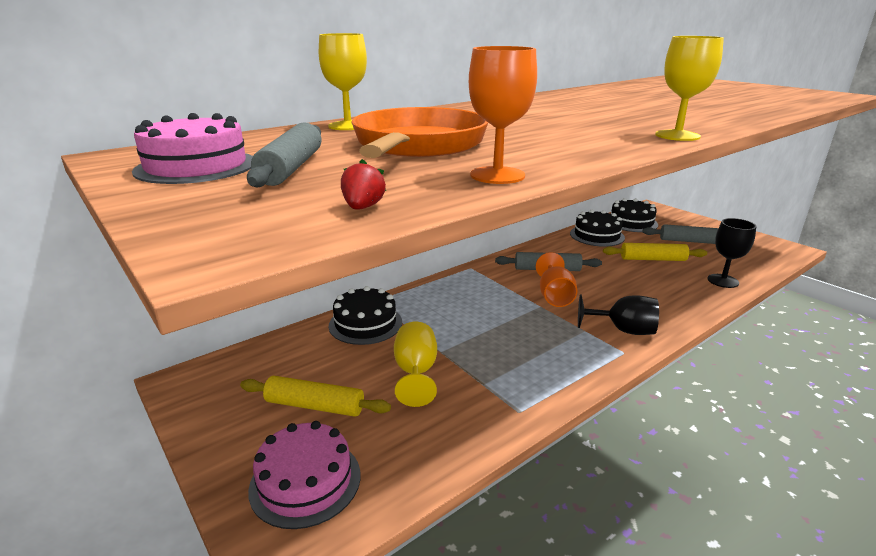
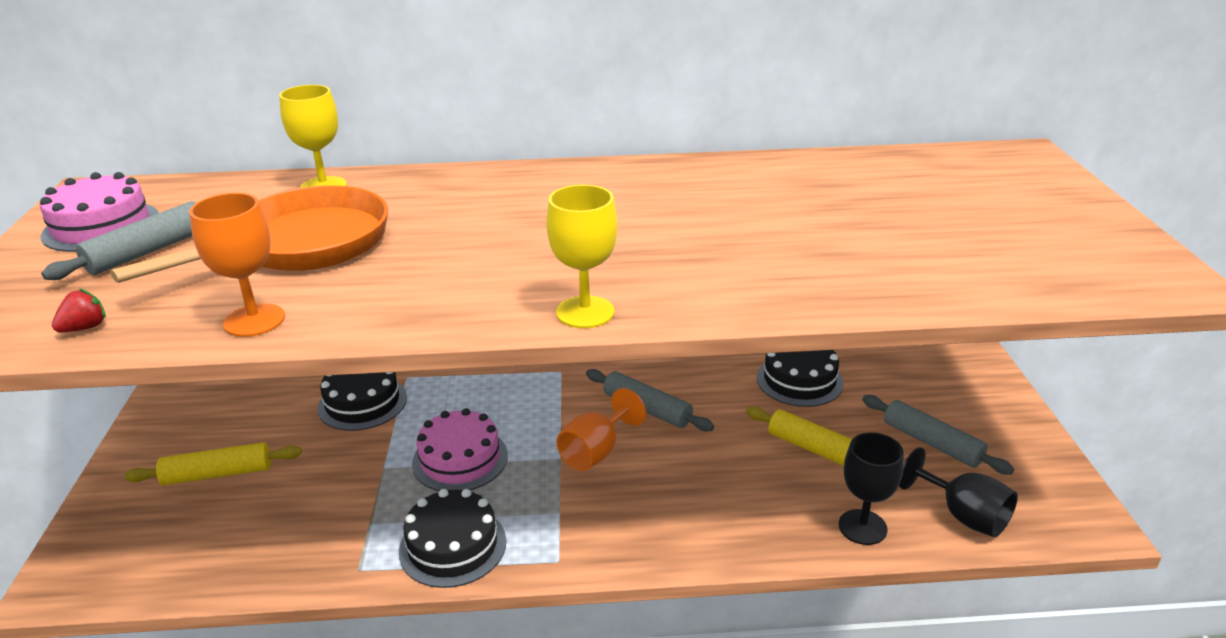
camera: 35 degrees right, 5 degrees up
(305, 481) = (132, 540): pink cake -> pink cake (460, 459)
(315, 406) = (217, 474): yellow rolling pin -> yellow rolling pin turned 60 degrees counterclockwise
(415, 373) = (331, 481): yellow goblet -> none
(623, 330) = (603, 533): black goblet -> black goblet (963, 515)
(631, 222) = (892, 375): black cake -> black cake (453, 546)

